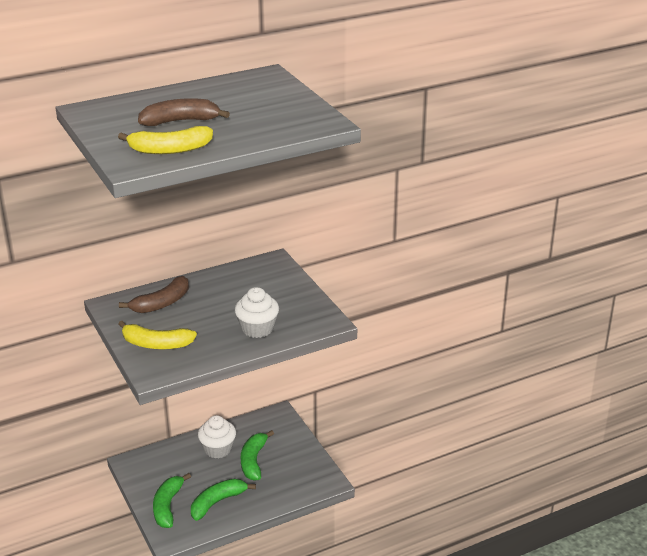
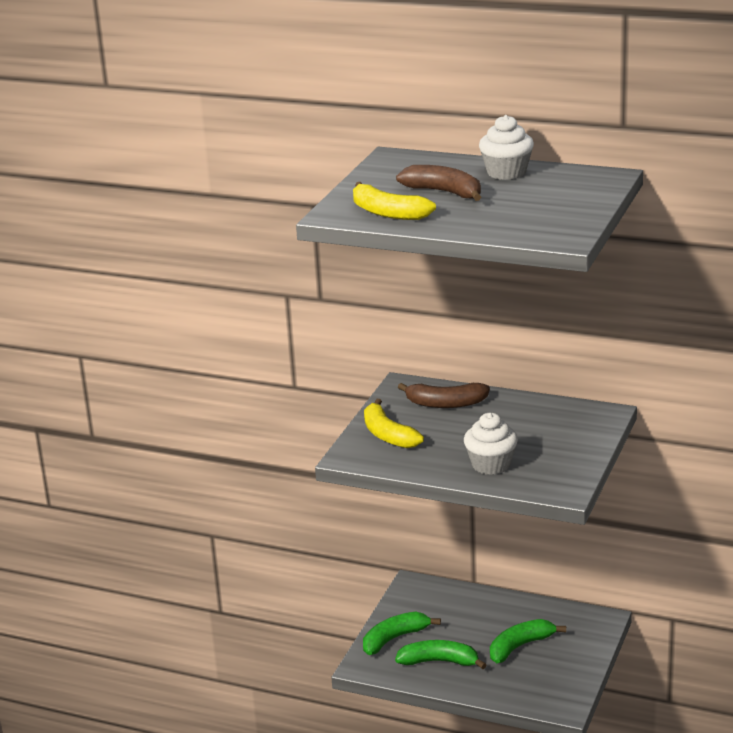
camera: 50 degrees right, 5 degrees down
(218, 449) = (502, 617): white cupcake -> white cupcake (506, 172)

